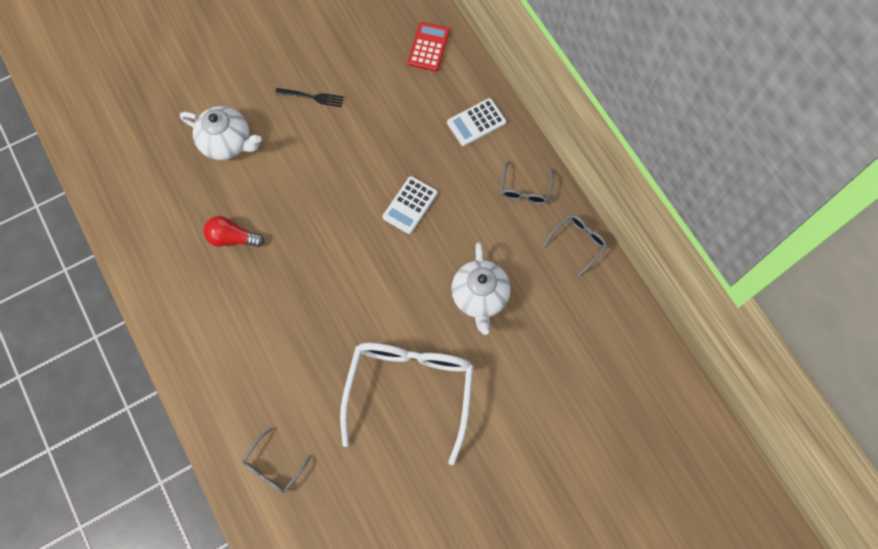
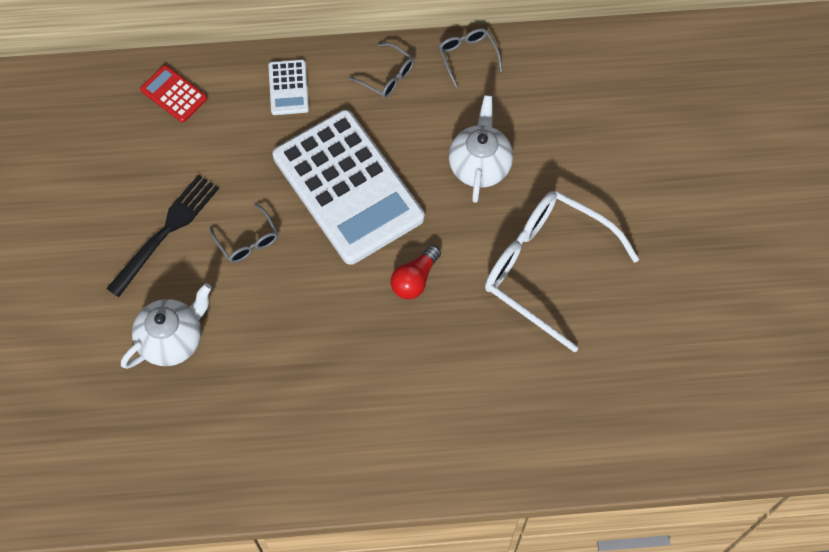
camera: 65 degrees left, 5 degrees down
(232, 238) = (292, 376): red light bulb -> red light bulb (415, 279)
(274, 466) = (567, 428): grey glasses -> grey glasses (248, 241)
(313, 97) = (166, 230): black fork -> black fork, size x1.81
(410, 205) = (347, 187): white calculator -> white calculator, size x2.40
(480, 296) = (480, 165): white teapot -> white teapot turned 105 degrees counterclockwise

